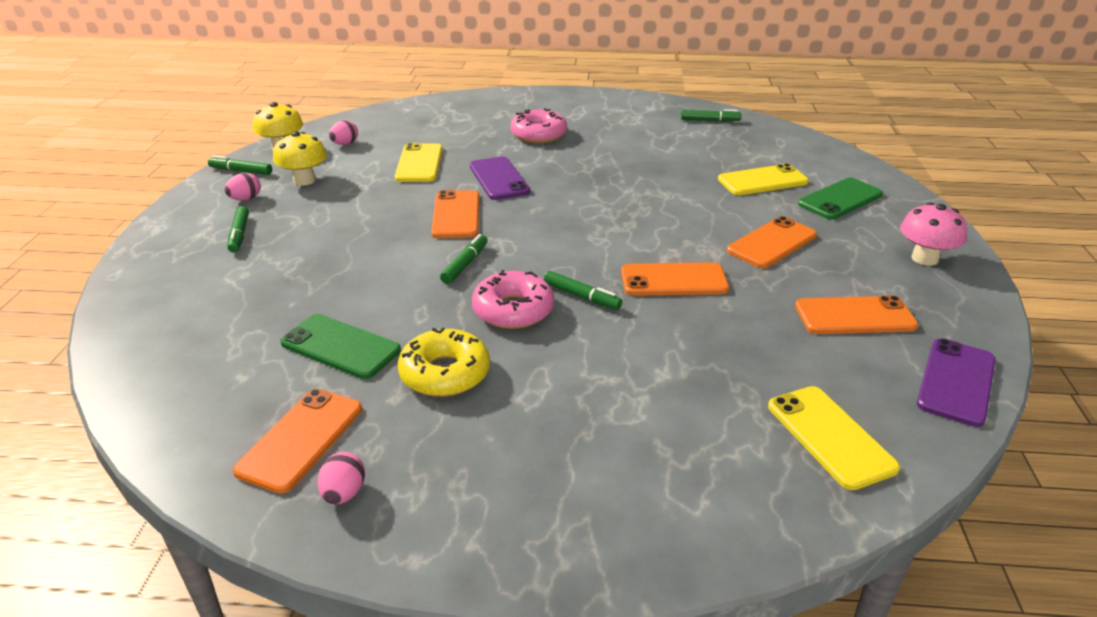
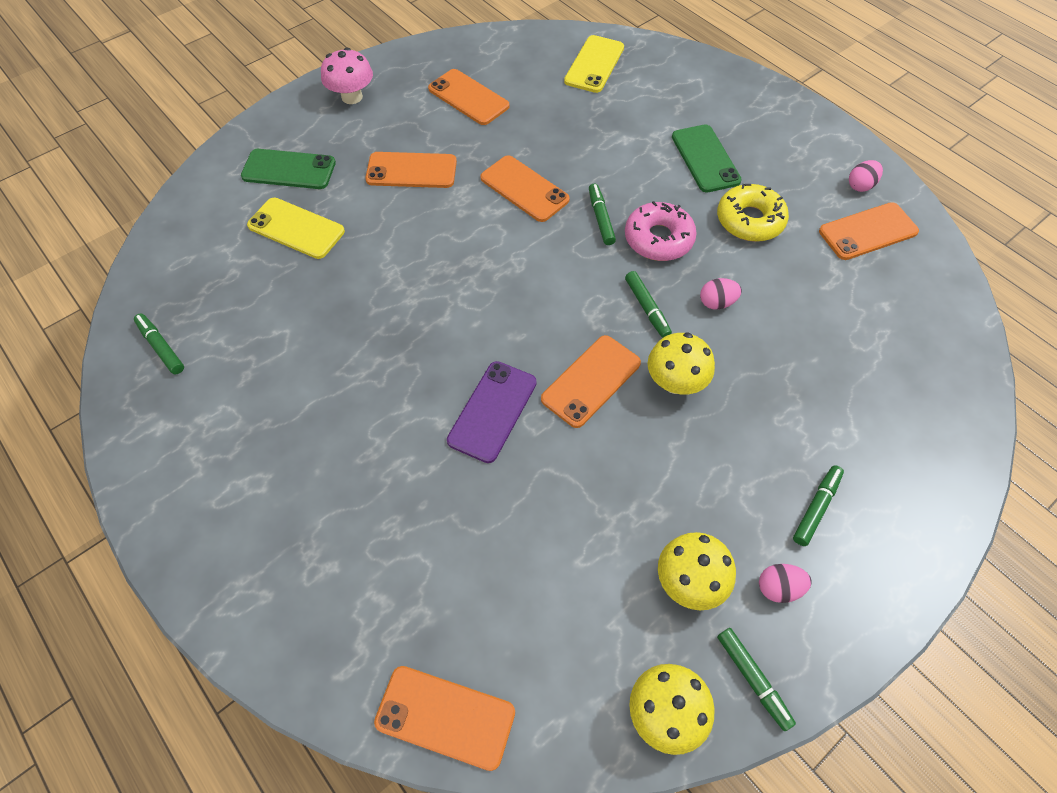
camera: 135 degrees left, 25 degrees up
(340, 347) = (802, 287): green phone -> green phone (705, 159)
(345, 144) = (578, 652): pink egg -> pink egg (717, 303)
(388, 113) = (445, 717): none -> orange phone
(396, 240) = (675, 382): none -> yellow mushroom
(419, 163) = (537, 514): yellow phone -> none
(465, 264) = (647, 308): green marker -> green marker turned 90 degrees counterclockwise
(538, 134) = (349, 471): pink donut -> none
(956, 382) = (492, 44): purple phone -> none

